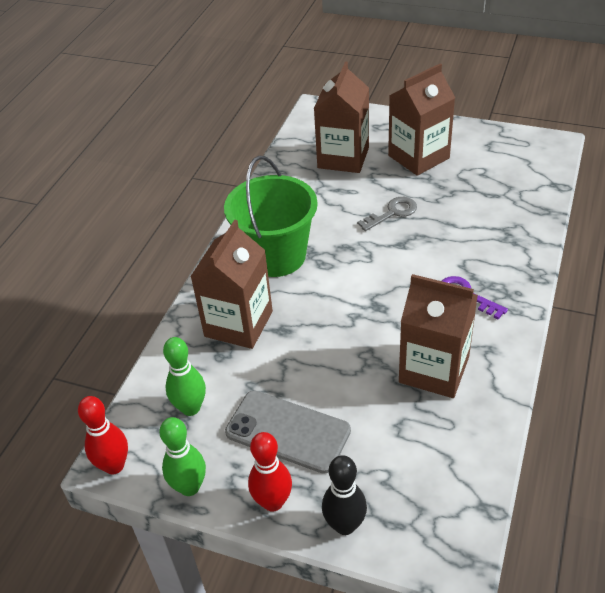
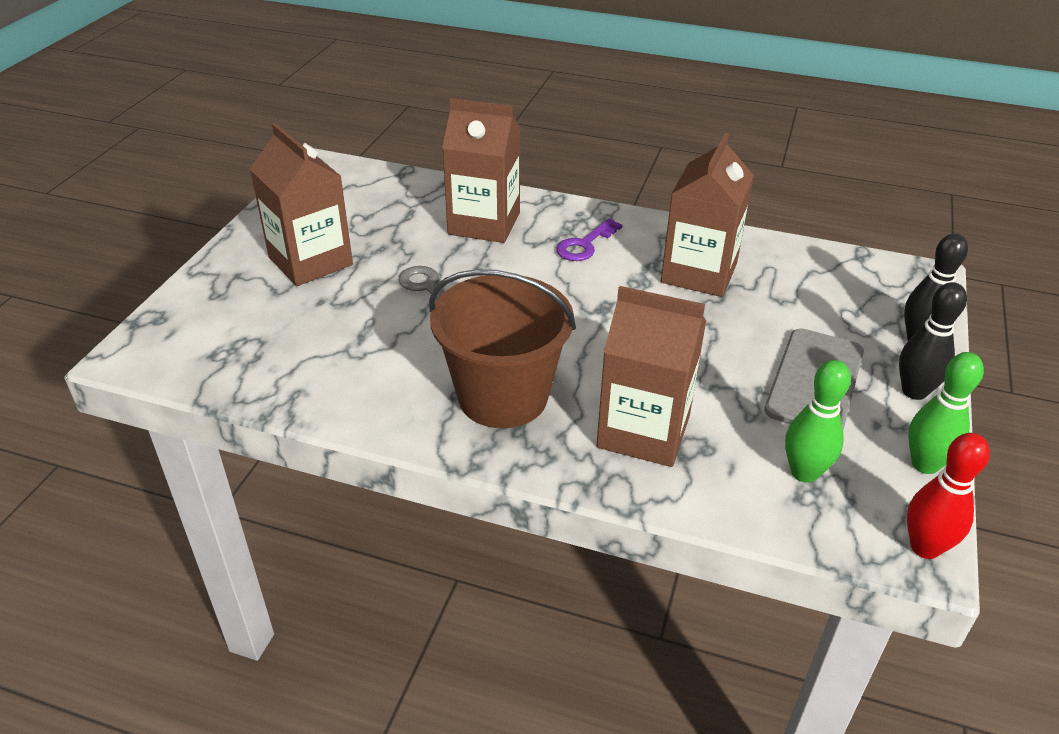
camera: 95 degrees left, 5 degrees down
(273, 502) = (914, 391): red bowling pin -> black bowling pin
(276, 256) = (503, 396): green bucket -> brown bucket
(343, 158) = (284, 328): brown carton -> brown carton (484, 223)

